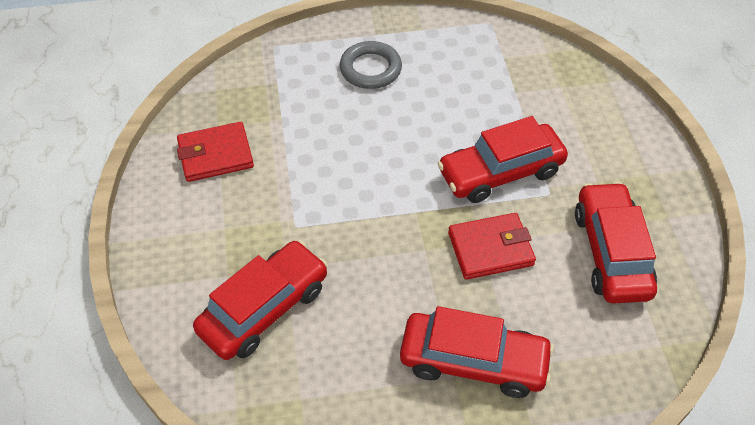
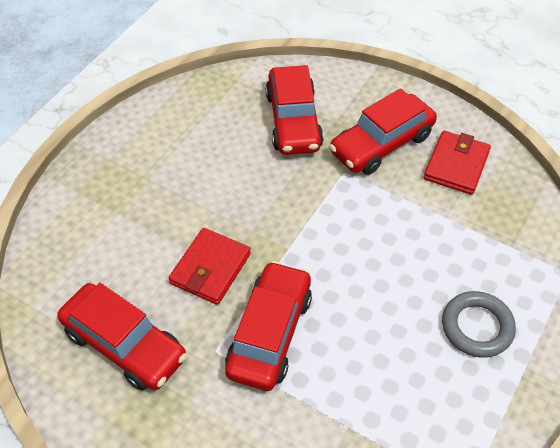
camera: 130 degrees right, 0 degrees up
(473, 362) = (145, 195): red car -> red car (381, 144)

